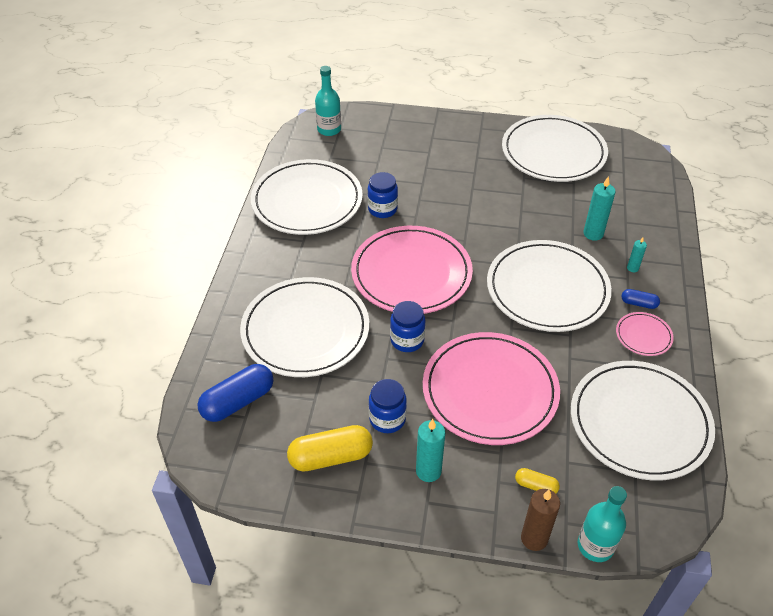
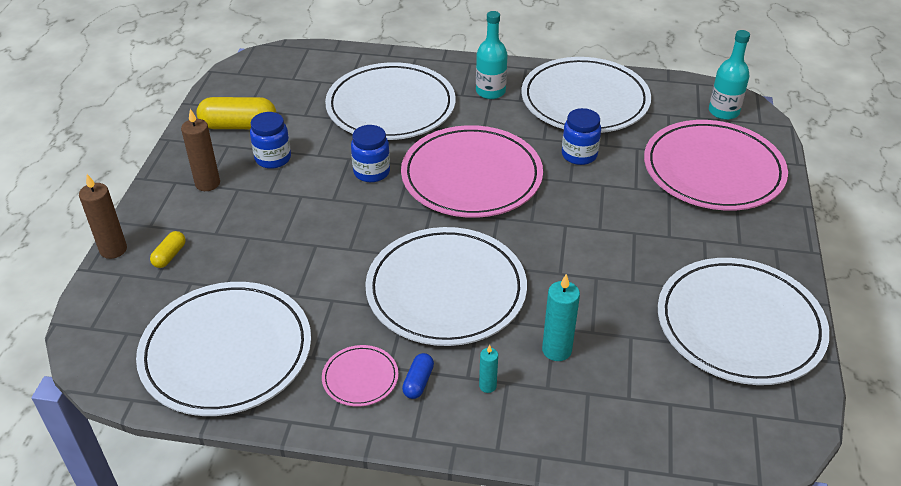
camera: 90 degrees right, 5 degrees down
(238, 401) = (310, 74): blue capsule -> none
(331, 457) = (239, 126): yellow capsule -> yellow capsule turned 75 degrees counterclockwise
(428, 471) = (207, 183): turquoise candle -> brown candle
(490, 391) = (294, 230): pink plate -> pink plate (713, 170)
(595, 545) = (89, 293): turquoise bottle -> turquoise bottle (490, 92)

